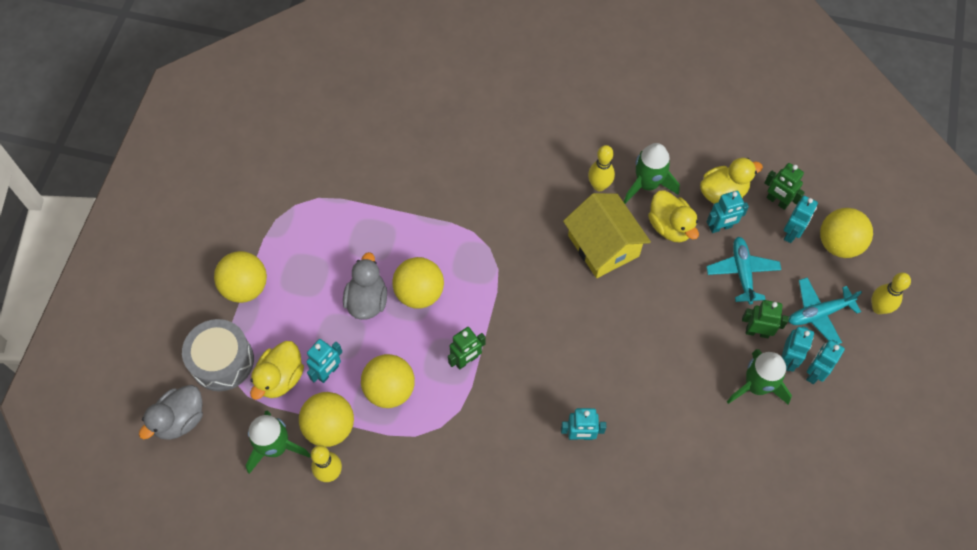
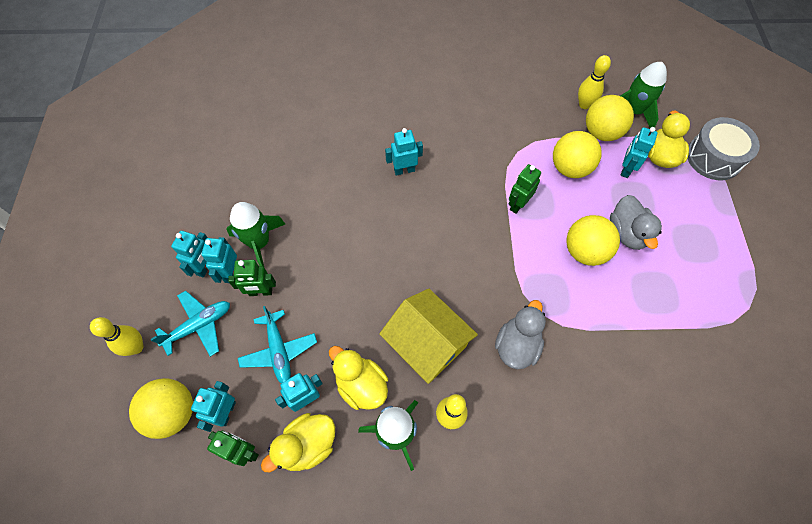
camera: 165 degrees right, 0 degrees up
(180, 420) = (714, 112): grey duck -> grey duck (517, 345)
(245, 287) = (737, 219): yellow ball -> none

